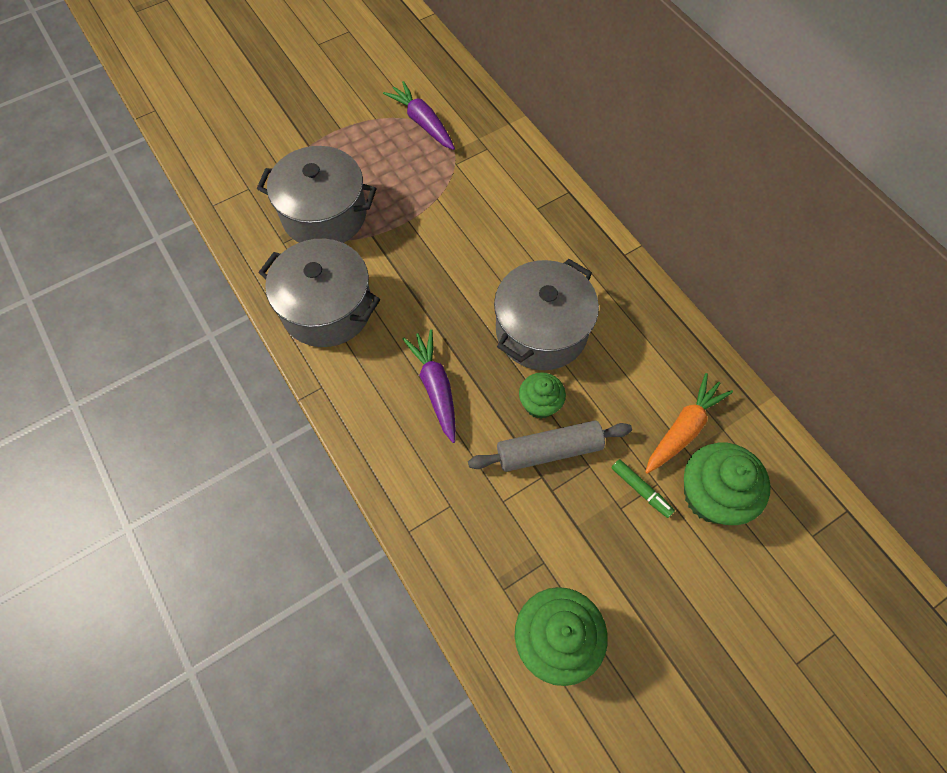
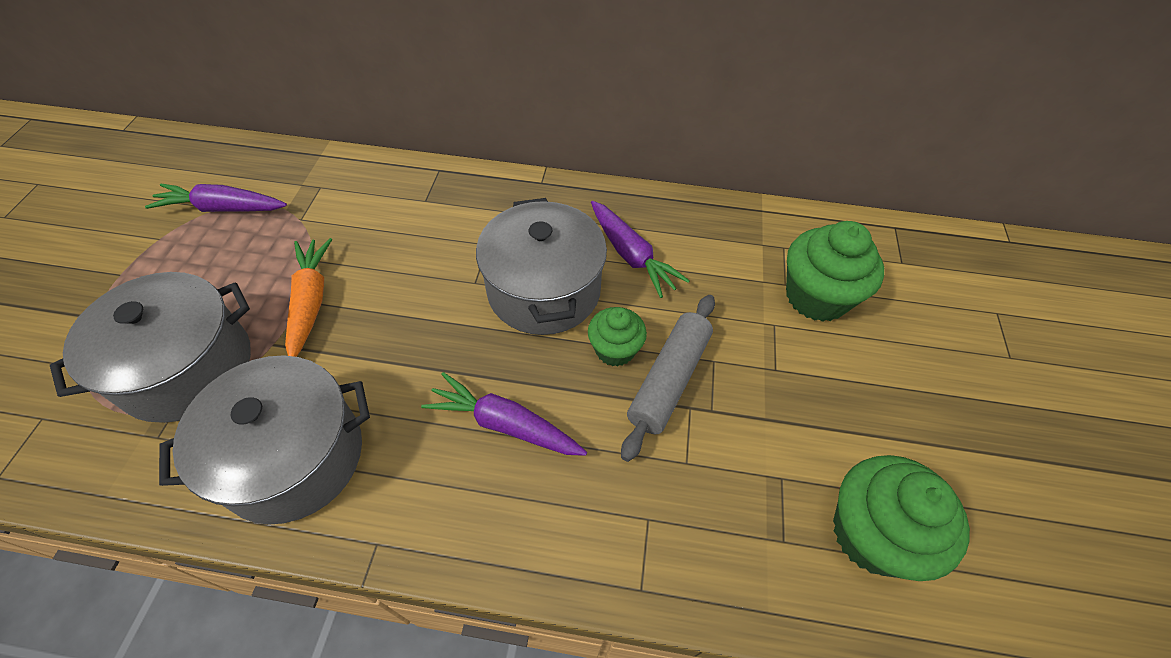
camera: 50 degrees left, 10 degrees down
(622, 355) = (631, 255): none -> purple carrot
(640, 490) = (770, 340): green marker -> none
(683, 429) = (739, 268): orange carrot -> orange carrot (310, 302)

